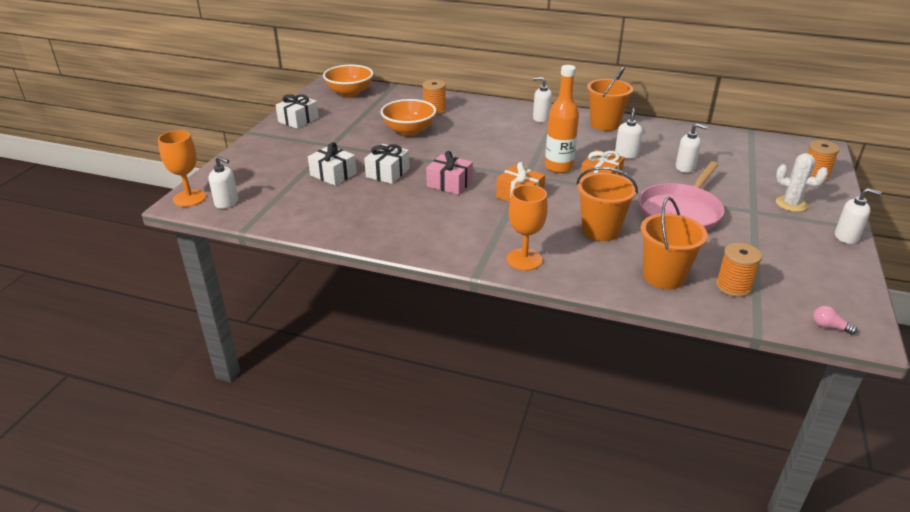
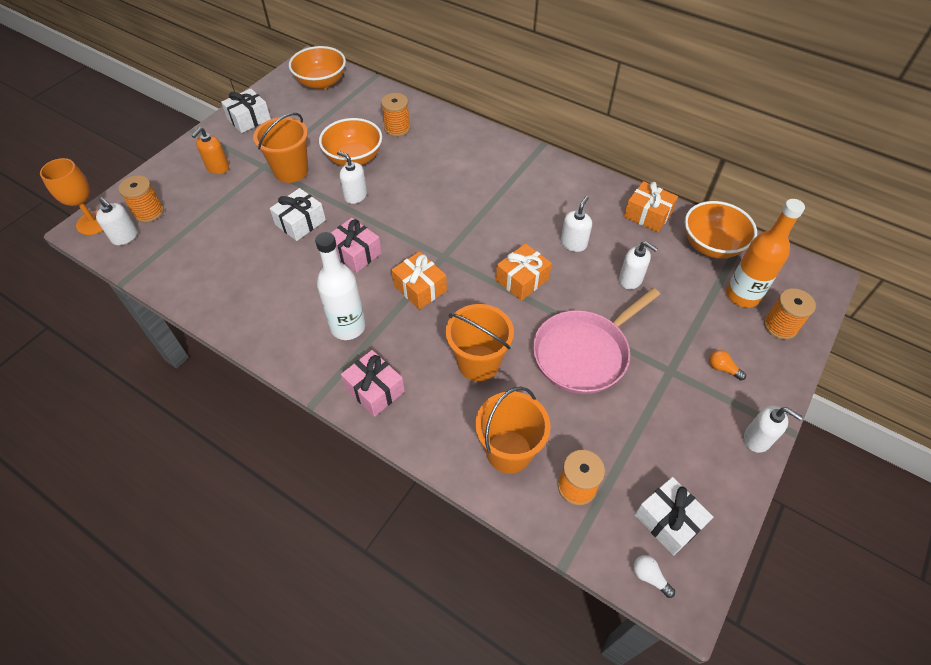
camera: 15 degrees right, 20 degrees up
(240, 185) = (149, 212): none -> orange spool
(288, 151) = (217, 167): none -> orange soap dispenser
(333, 174) = (245, 214): white gift -> white gift (668, 521)
(474, 227) = (348, 327): none -> white bottle
(524, 259) = (374, 390): orange goblet -> pink gift
(541, 118) = (508, 162): white soap dispenser -> white soap dispenser (355, 196)
(558, 167) = (486, 250): orange bottle -> orange bottle (742, 295)
(605, 124) = (576, 186): orange bucket -> orange bucket (291, 171)
(671, 132) = (647, 215): none -> orange gift
(731, 142) = (711, 245): none -> orange bowl
(791, 204) = (722, 368): white cactus -> orange light bulb
(829, 327) = (649, 577): pink light bulb -> white light bulb

